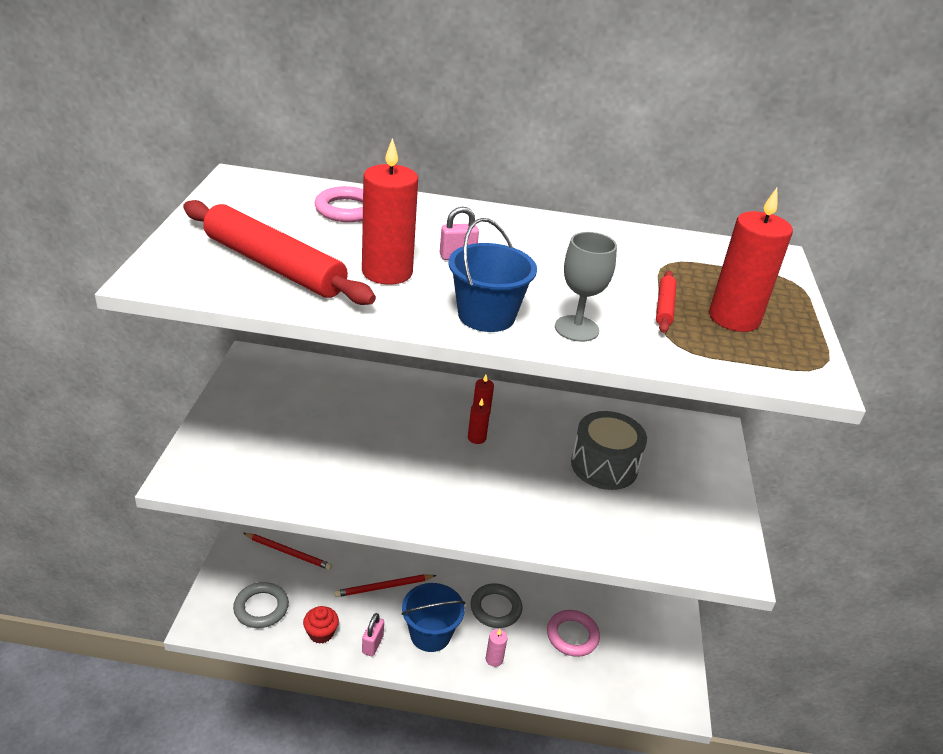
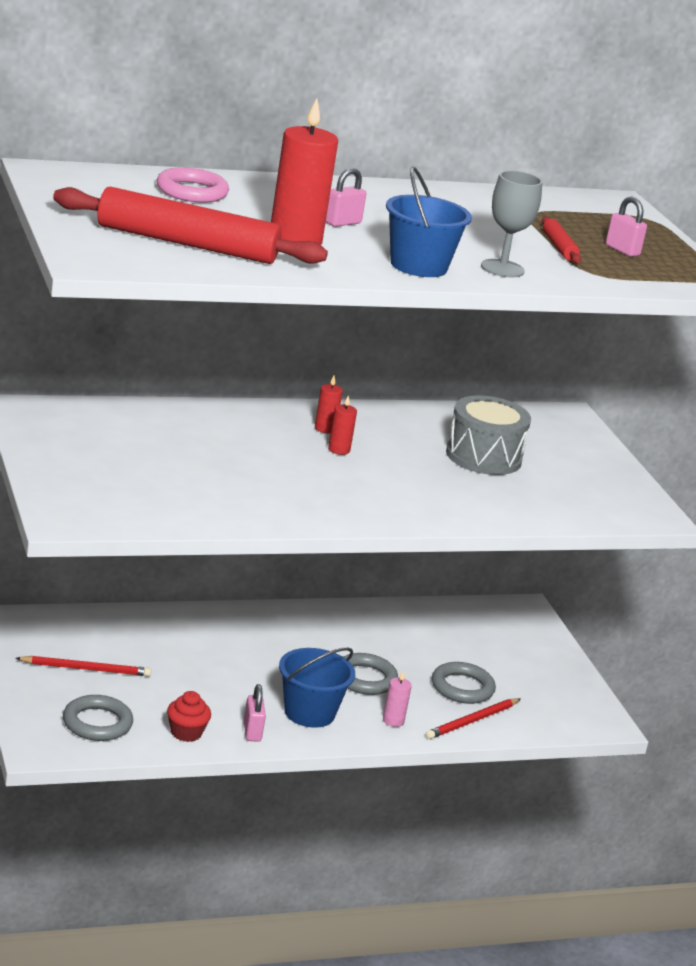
camera: 25 degrees left, 10 degrees down
(384, 587) = (225, 681): red pencil -> red pencil (472, 721)
(572, 636) = (462, 687): pink ring -> grey ring
(734, 318) = (622, 250): red candle -> pink padlock

